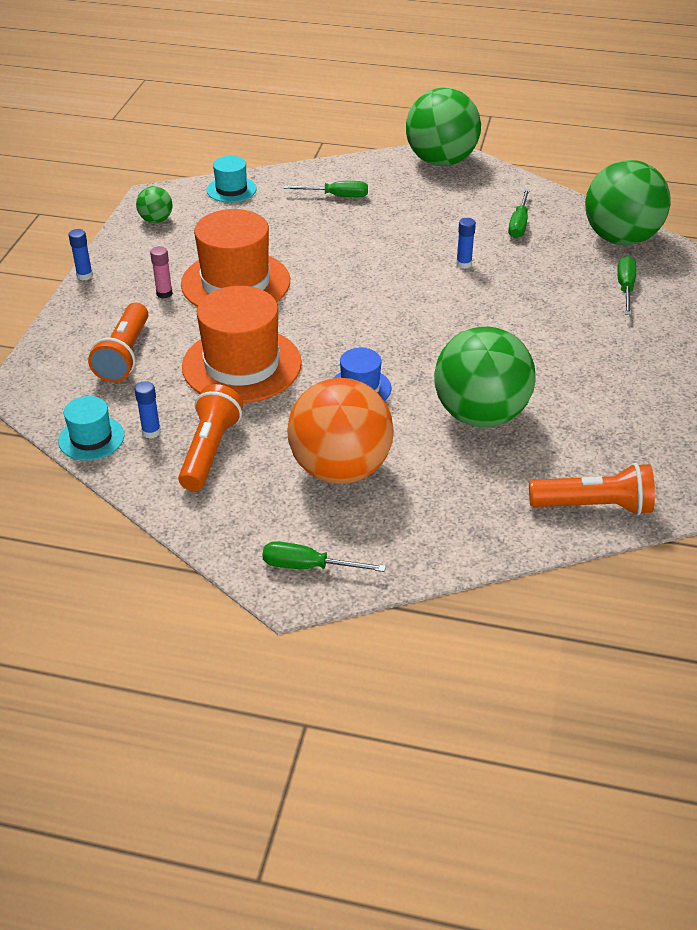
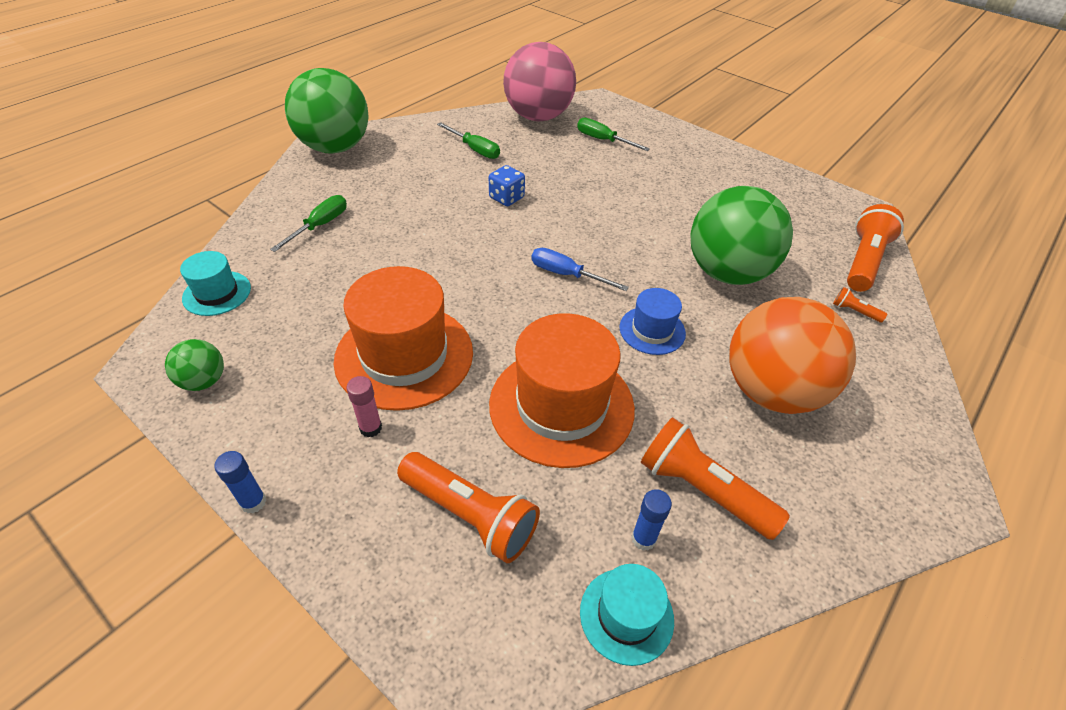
camera: 65 degrees left, 5 degrees up
(308, 566) = (915, 471): green screwdriver -> none
(389, 326) = (566, 275): none -> blue screwdriver
(463, 264) = (506, 198): blue glue stick -> blue dice
(498, 507) = (854, 311): none -> orange flashlight
(620, 238) = (538, 117): green ball -> pink ball

